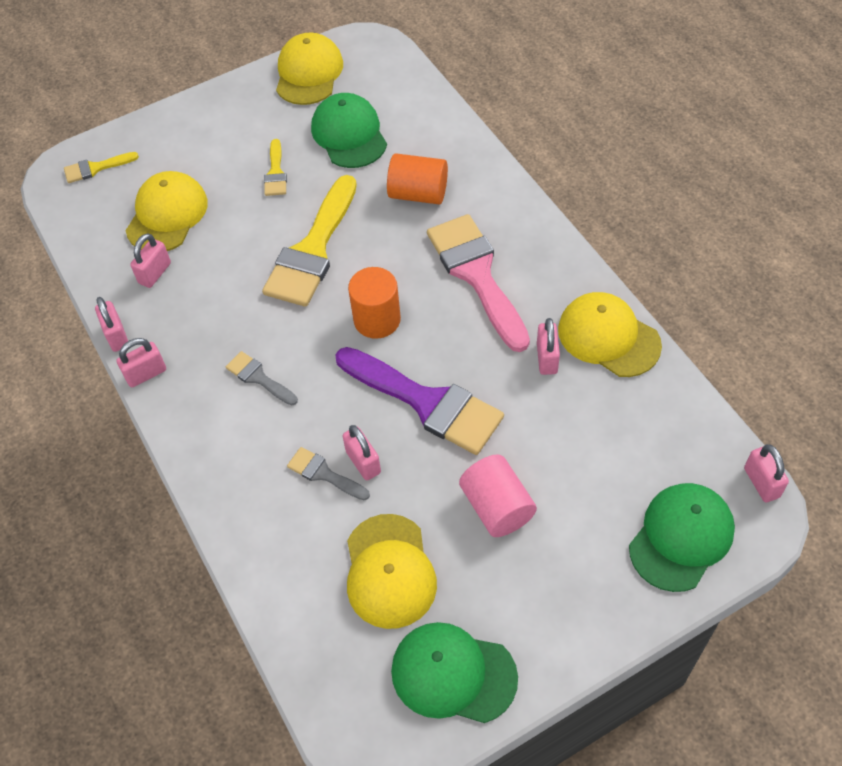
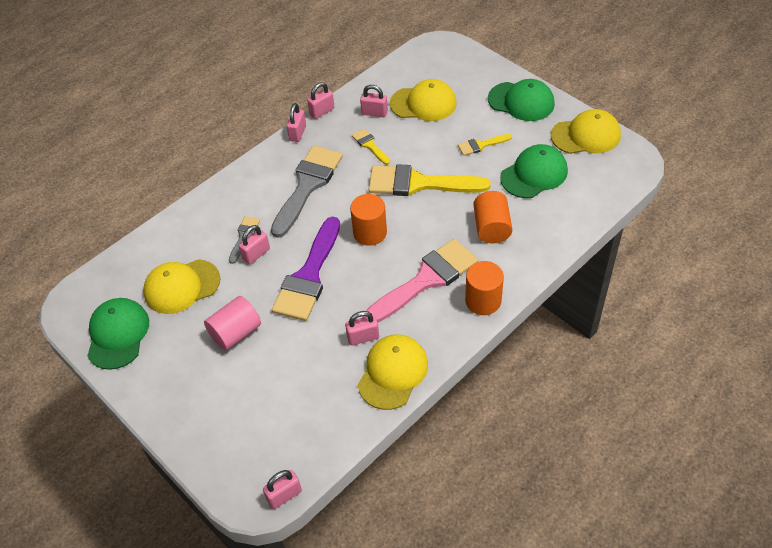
camera: 75 degrees right, 5 degrees down
(95, 168) = (450, 59): yellow brush -> yellow brush (370, 145)
(146, 374) = (297, 133): pink padlock -> pink padlock turned 60 degrees clockwise
(258, 378) = (307, 185): grey brush -> grey brush, size x2.13
(527, 227) = (483, 301): none -> orange cylinder
(681, 537) = (229, 447): green cap -> green cap (521, 101)

